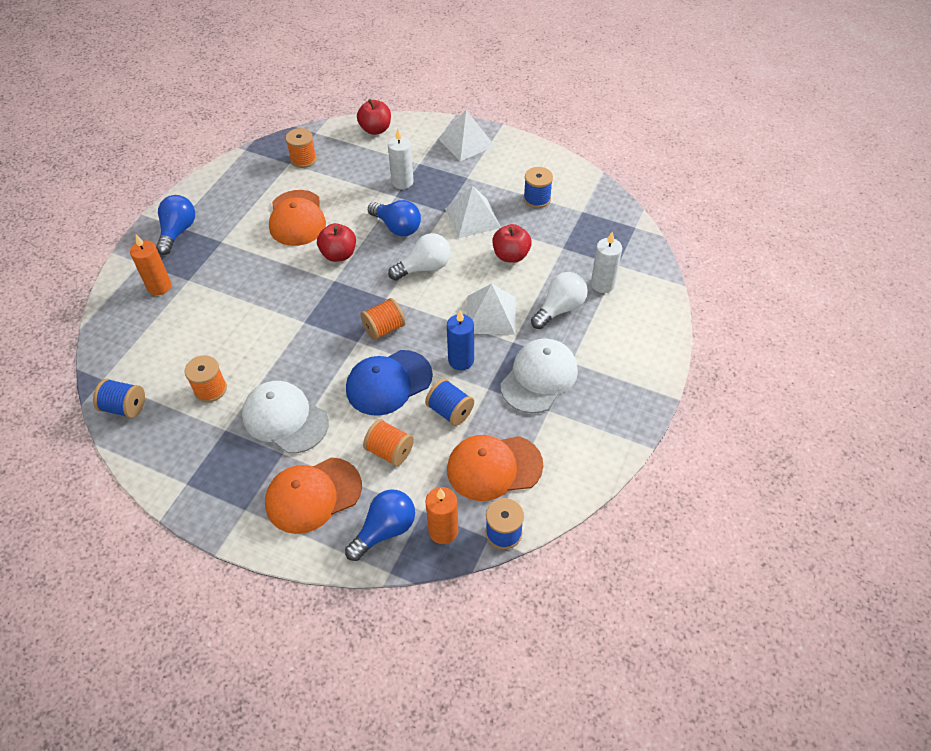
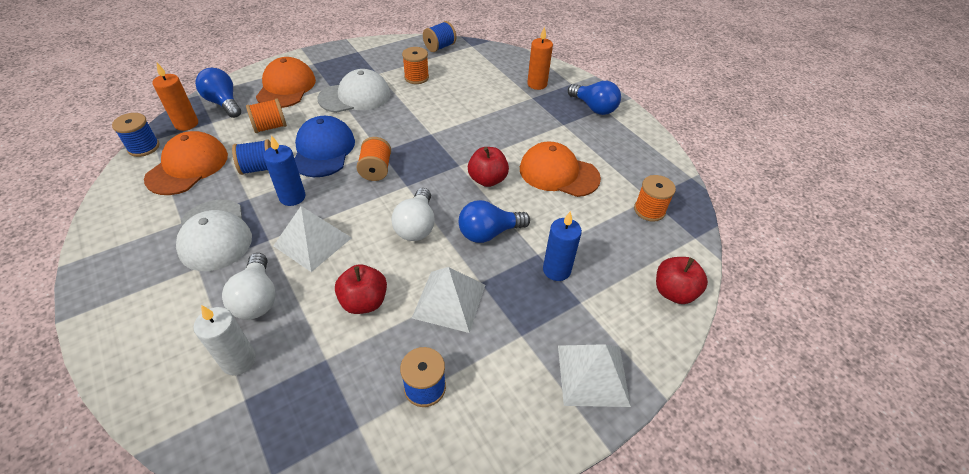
camera: 120 degrees right, 5 degrees down
(385, 530) = (223, 103): blue light bulb -> blue light bulb turned 150 degrees clockwise
(402, 182) = (556, 270): white candle -> blue candle

